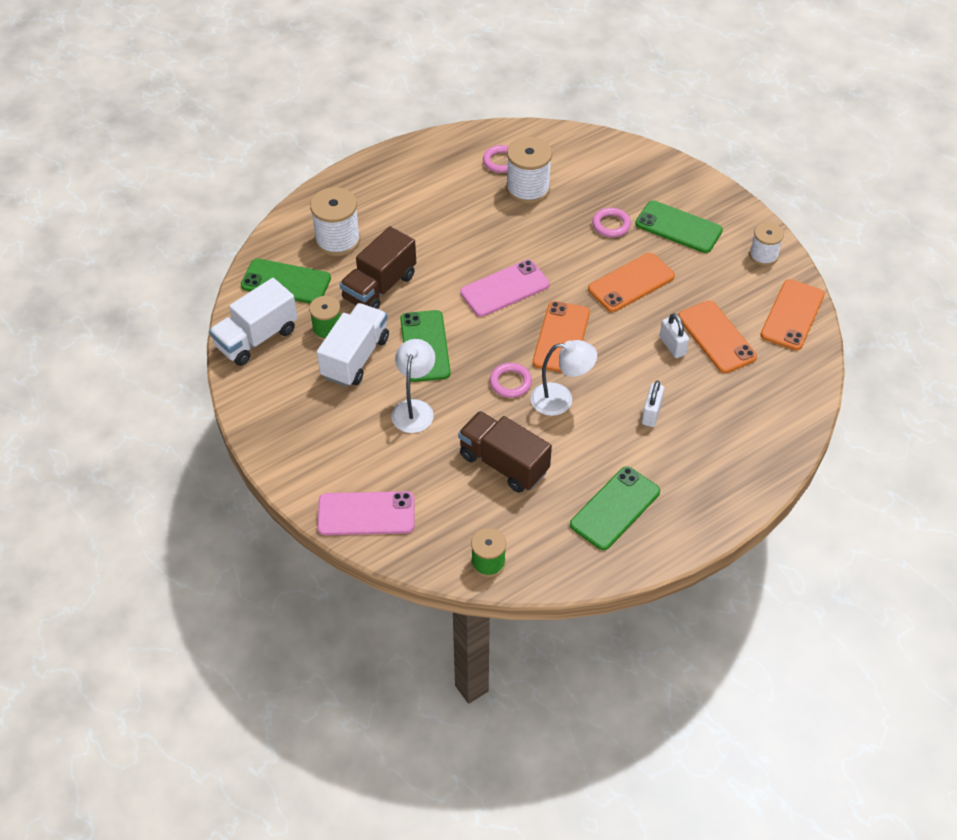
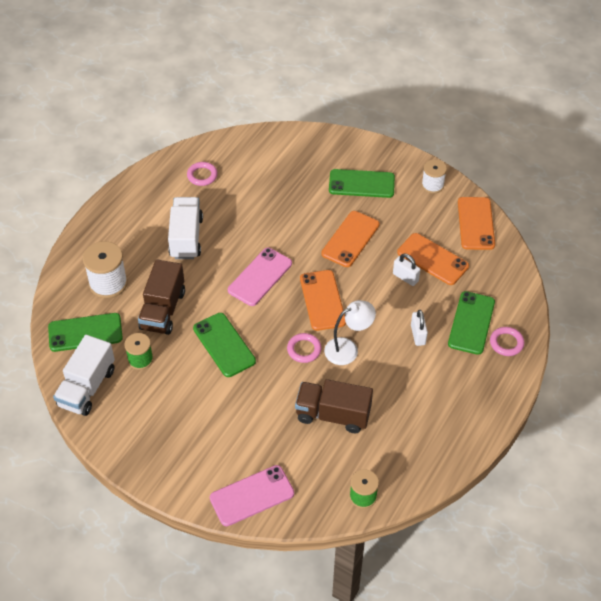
camera: 25 degrees left, 0 degrees up
(355, 357) = (175, 374): white truck -> white truck (186, 238)
(414, 409) = (243, 398): white lamp -> none
(528, 189) = (234, 191): white spool -> none
(611, 225) = (312, 199): pink ring -> pink ring (506, 343)
(615, 508) = (431, 417): green phone -> green phone (471, 323)

